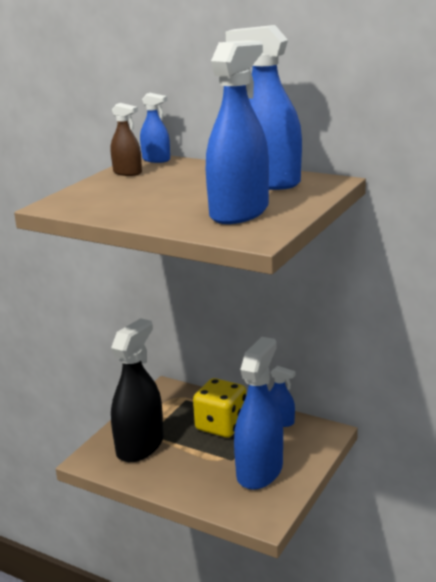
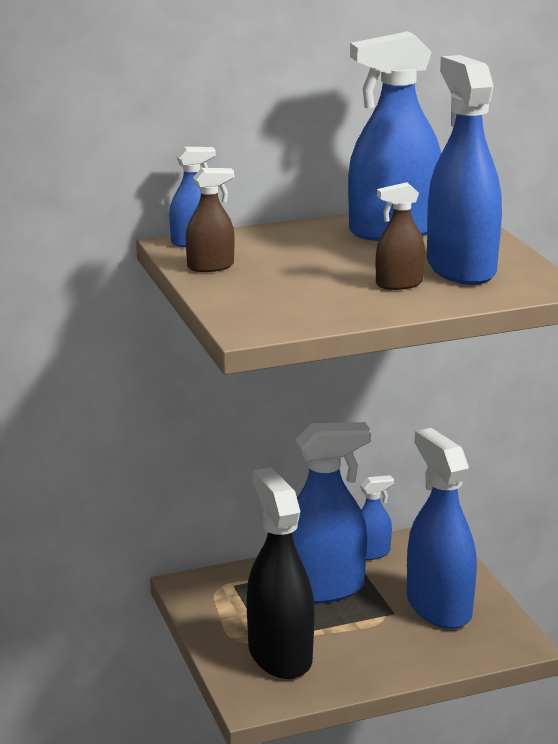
camera: 50 degrees left, 0 degrees up
(182, 209) = (399, 284): none -> brown spray bottle
(221, 425) = (322, 589): yellow dice -> blue spray bottle

